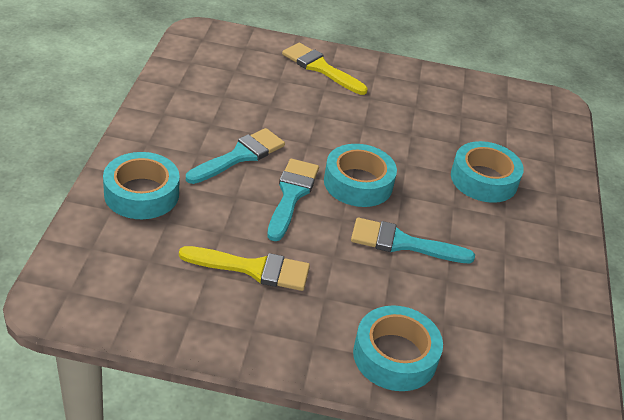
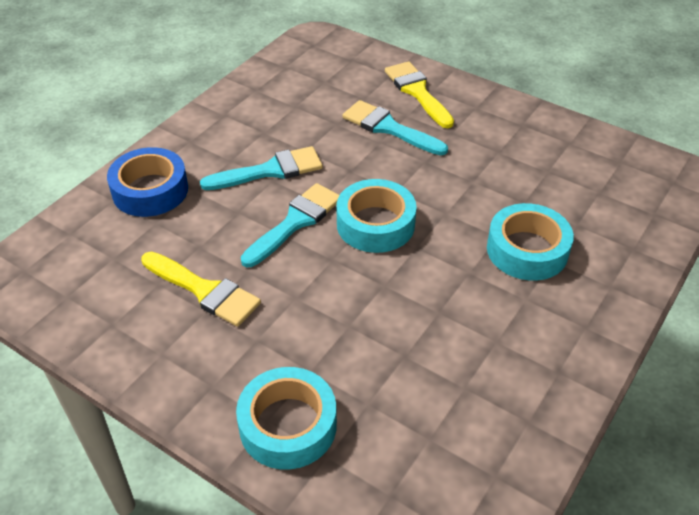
camera: 30 degrees right, 5 degrees up
(141, 194) = (150, 190): turquoise tape -> blue tape
(403, 243) = (381, 301): turquoise brush -> turquoise brush (389, 128)

